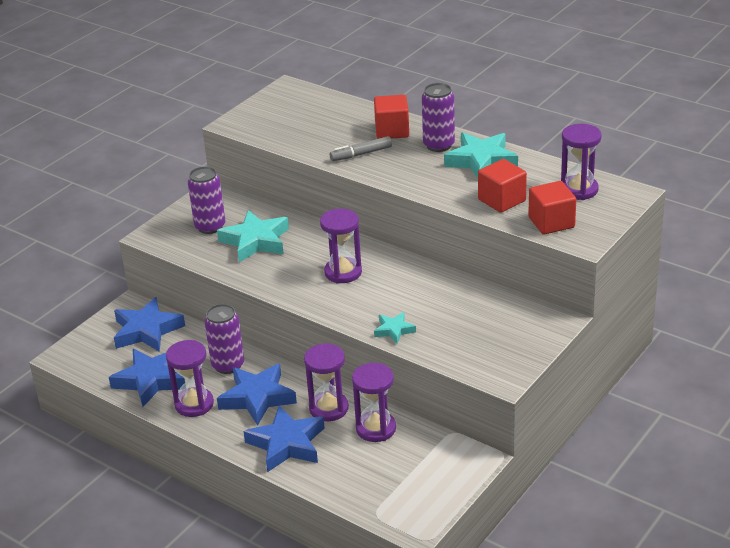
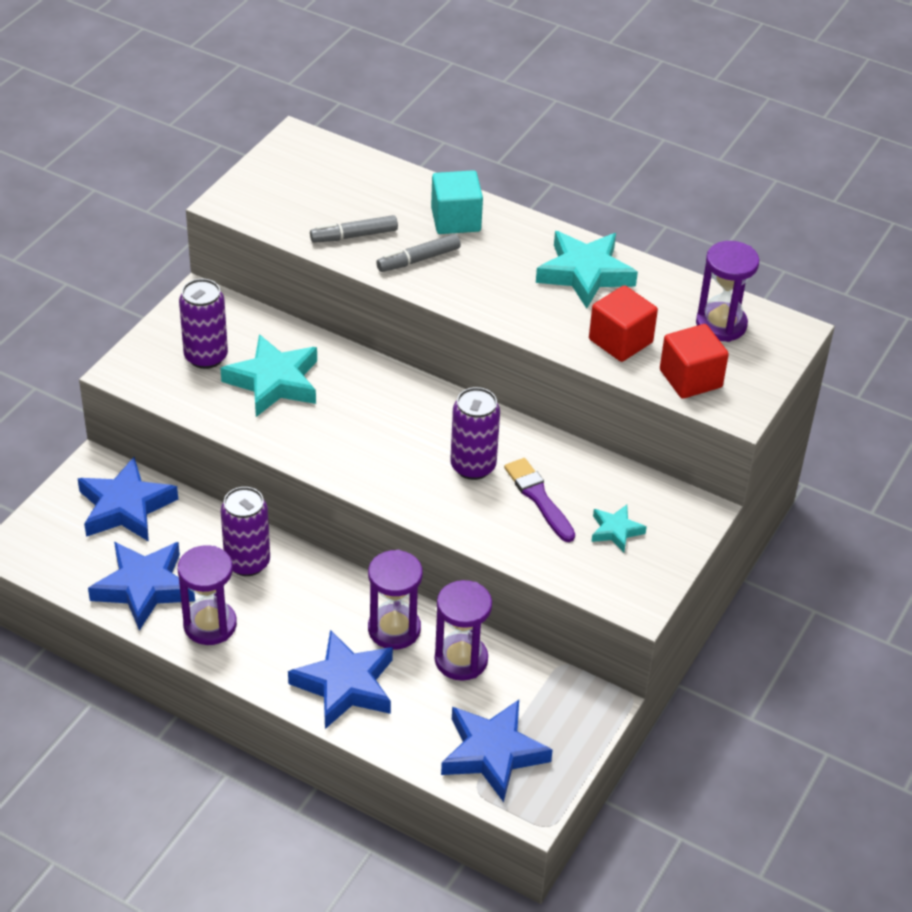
camera: 10 degrees left, 10 degrees up
(257, 398) = (295, 614): blue star -> blue star (493, 753)
(317, 141) = (354, 236): none -> grey marker
(343, 272) = (402, 434): purple hourglass -> none
(392, 131) = (456, 220): red cube -> turquoise cube
(394, 330) = (484, 528): turquoise star -> turquoise star (616, 531)
(438, 311) = (539, 498): none -> purple brush
(439, 145) = (523, 246): purple can -> purple can (473, 466)

